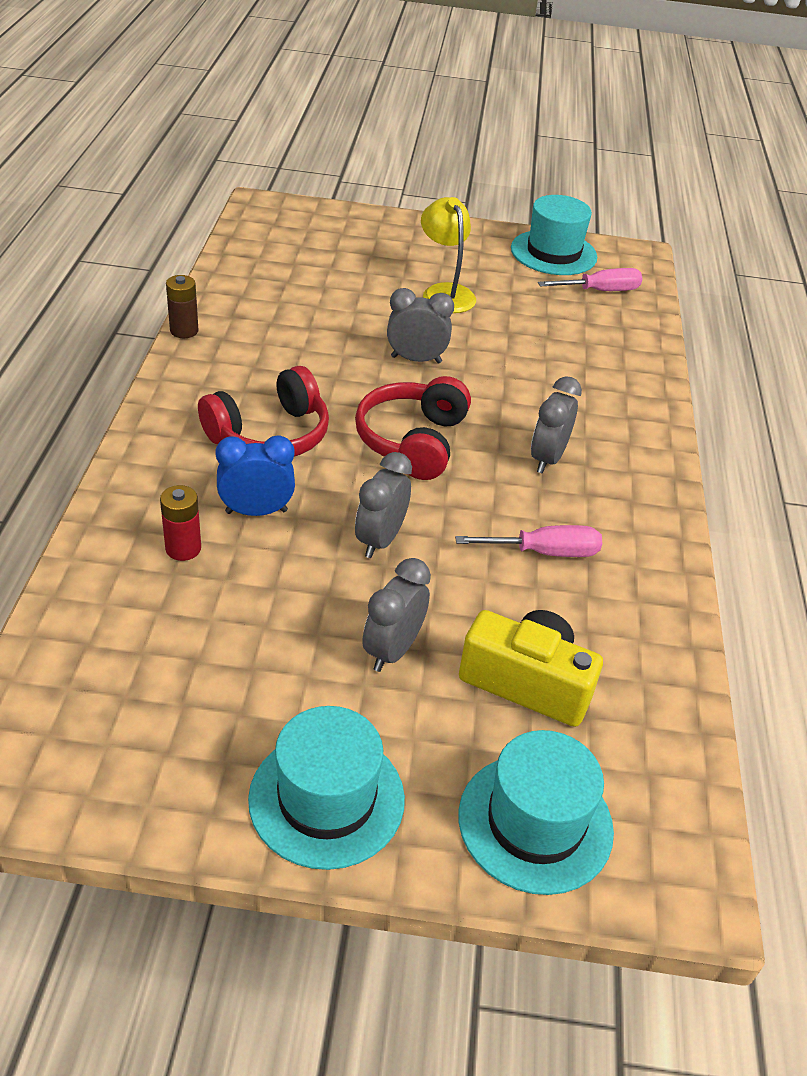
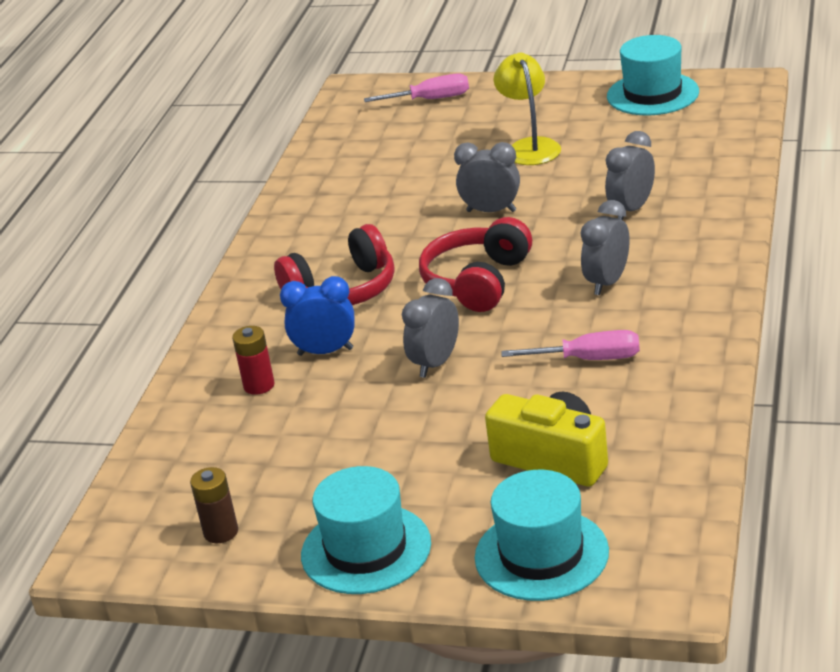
camera: 15 degrees right, 10 degrees down
(184, 331) = (270, 212): brown battery -> brown battery (221, 532)
(392, 650) = (435, 444): grey clock -> grey clock (632, 209)
(600, 291) = (696, 125): pink screwdriver -> pink screwdriver (431, 99)

